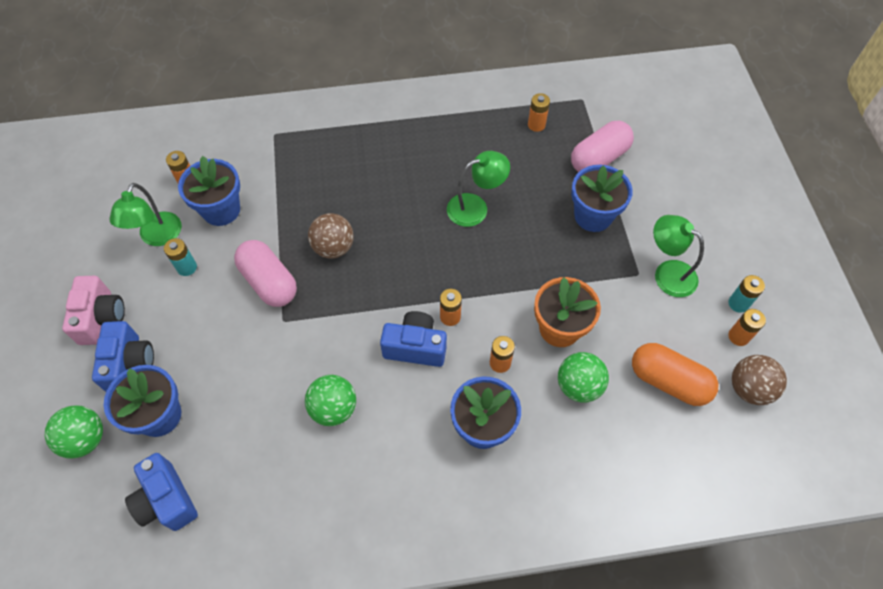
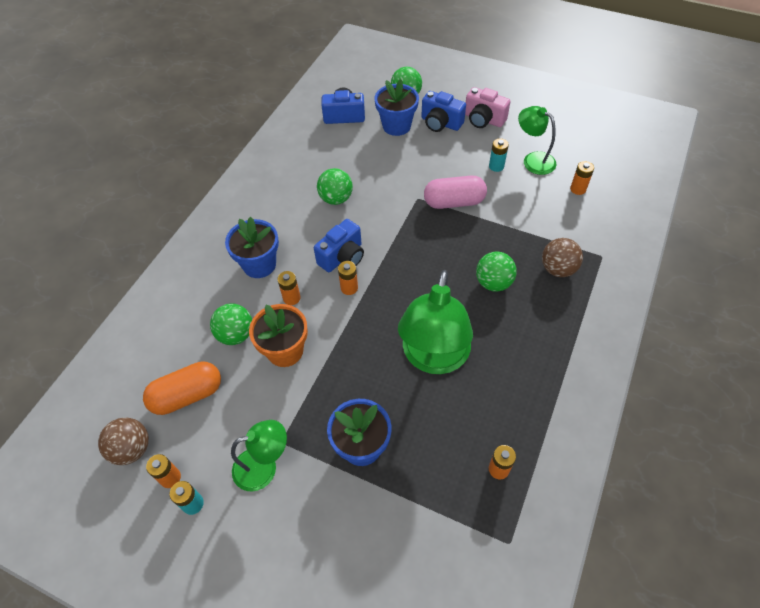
camera: 125 degrees right, 5 degrees down
(221, 210) = (537, 198): blue flower pot -> none
(333, 247) = (458, 247): brown ball -> brown ball (557, 269)
(360, 200) = (493, 283): none -> green ball
(475, 207) = (434, 358): green lamp -> green lamp, size x1.73
(599, 158) = (421, 500): pink capsule -> none

